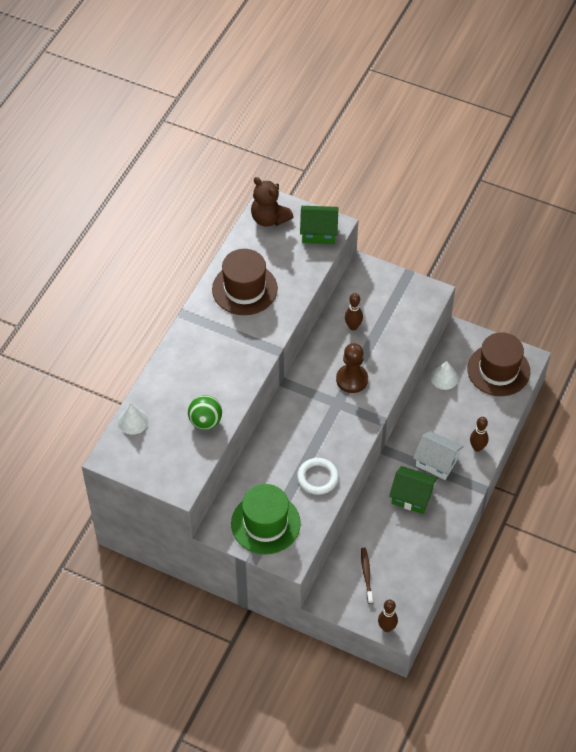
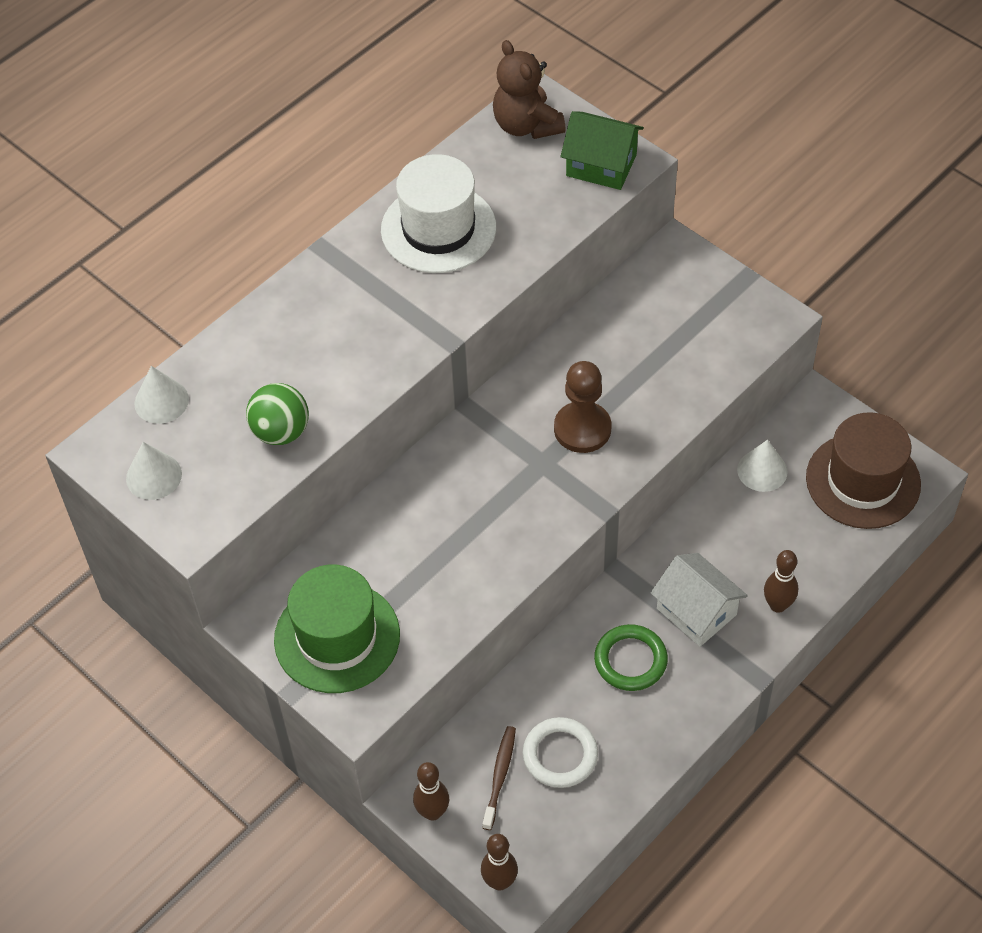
camera: 20 degrees right, 0 degrees up
(147, 462) = (154, 476): none -> white cone
(244, 289) = (438, 229): brown hat -> white hat
(317, 478) = (457, 582): white ring -> white ring (560, 755)
(353, 326) = (618, 341): brown bowling pin -> brown bowling pin (432, 812)
(412, 496) = (630, 660): green house -> green ring

